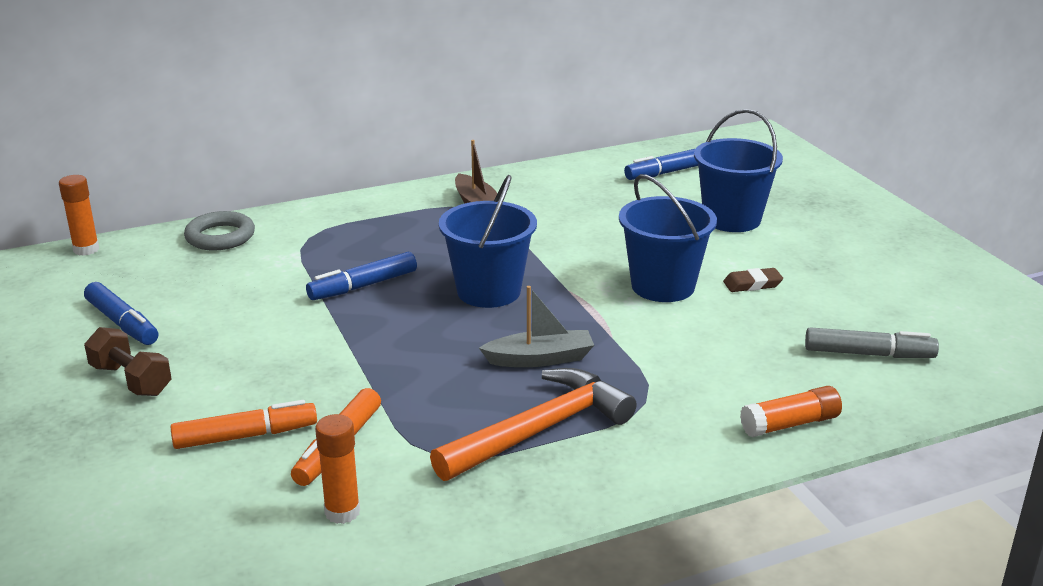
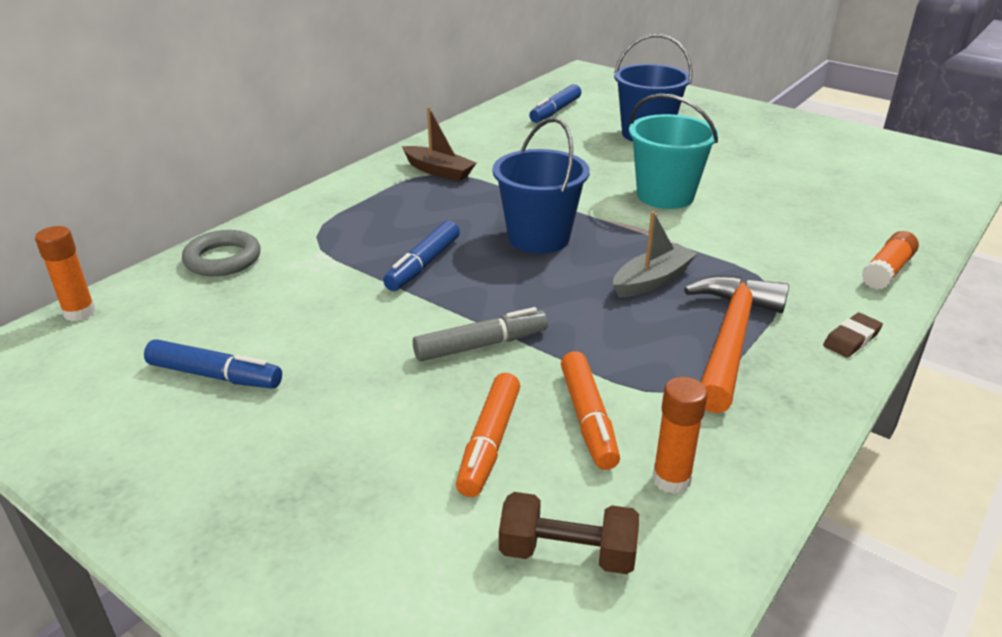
camera: 30 degrees left, 5 degrees up
(131, 380) = (296, 431): brown dumbbell -> brown dumbbell (567, 553)
(246, 436) = (489, 443): orange marker -> orange marker turned 150 degrees clockwise
(663, 286) = (665, 196): blue bucket -> turquoise bucket
(752, 284) = (723, 177): brown eraser -> brown eraser (851, 339)
(869, 354) = (863, 204): grey marker -> grey marker (481, 345)

